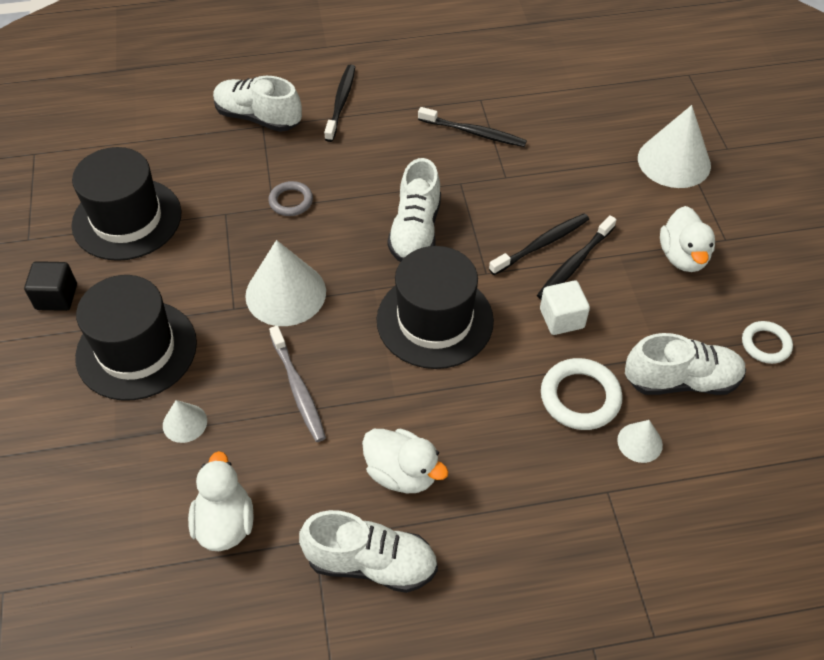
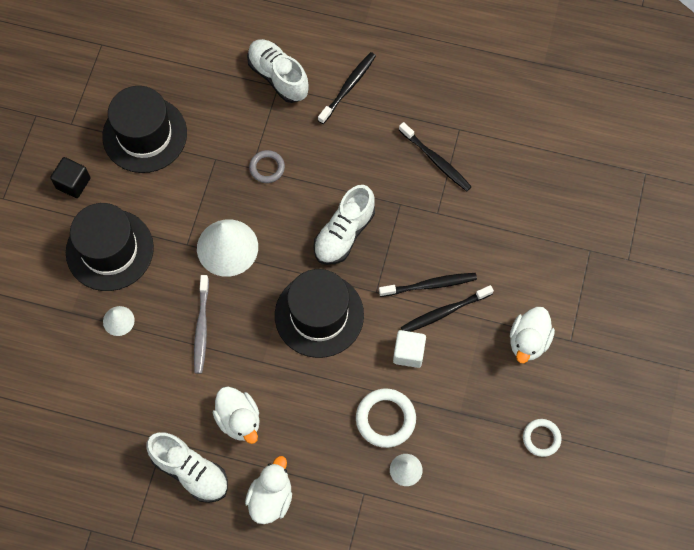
camera: 25 degrees right, 15 degrees up
(225, 523) = (114, 403): white duck -> white duck (271, 498)
(674, 161) = (577, 254): white cone -> none
(681, 381) = (463, 438): white shoe -> none

